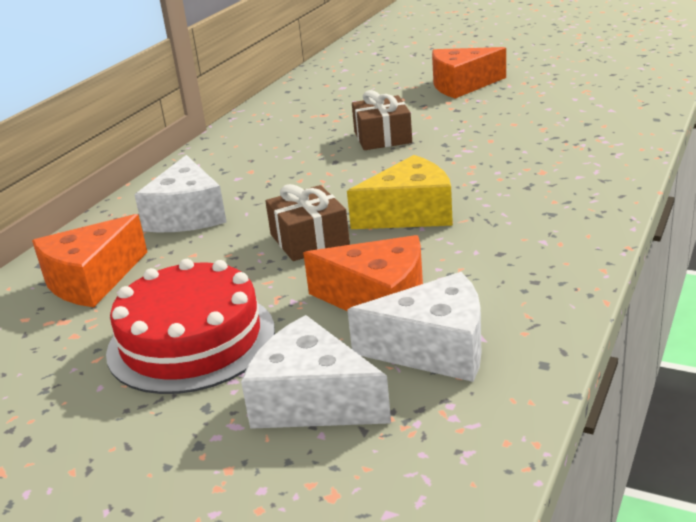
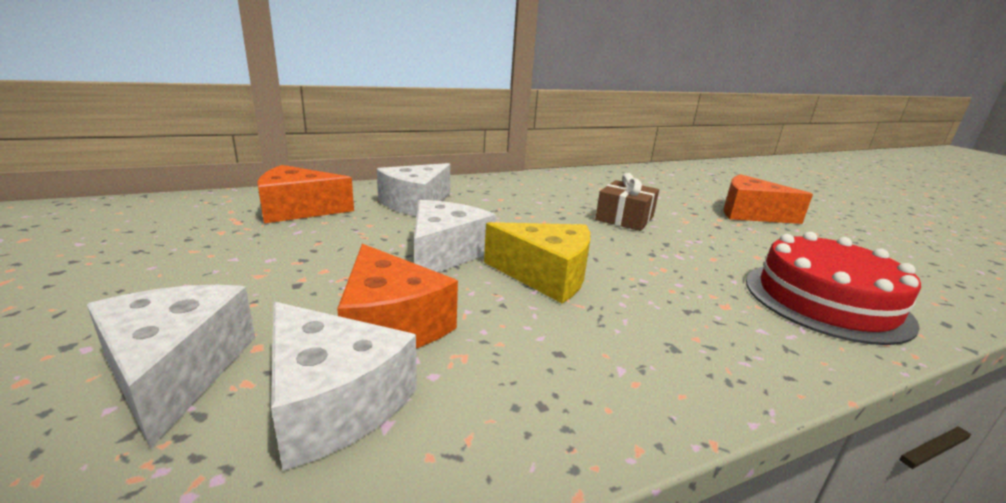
camera: 35 degrees right, 5 degrees down
(191, 340) = (245, 272): red cake -> red cake (825, 300)
(309, 239) = (445, 253): brown gift -> white cheese

